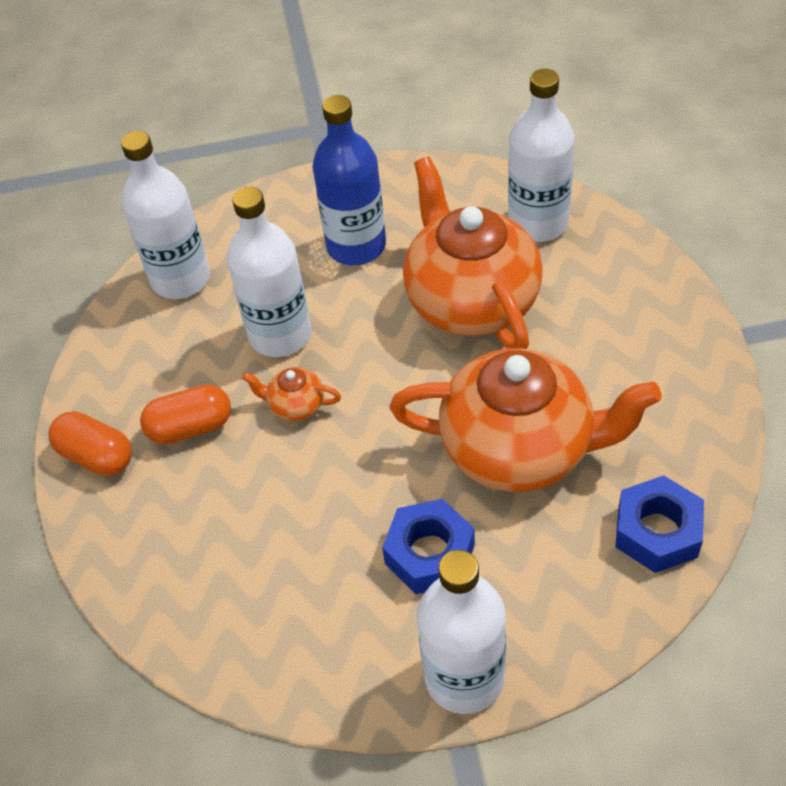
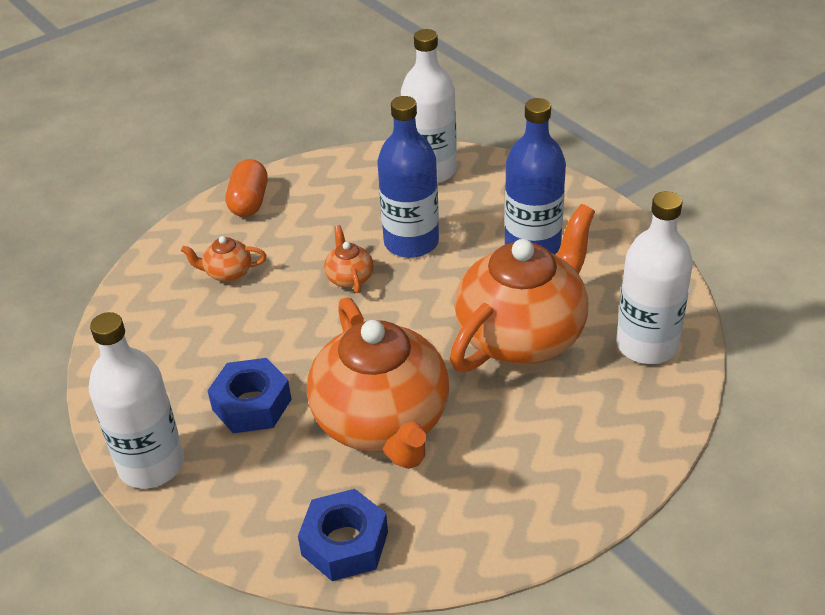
camera: 60 degrees right, 10 degrees down
(190, 427) = (298, 234): orange capsule -> none
(205, 514) = (227, 273): none -> orange teapot
(280, 335) = (411, 242): white bottle -> blue bottle

